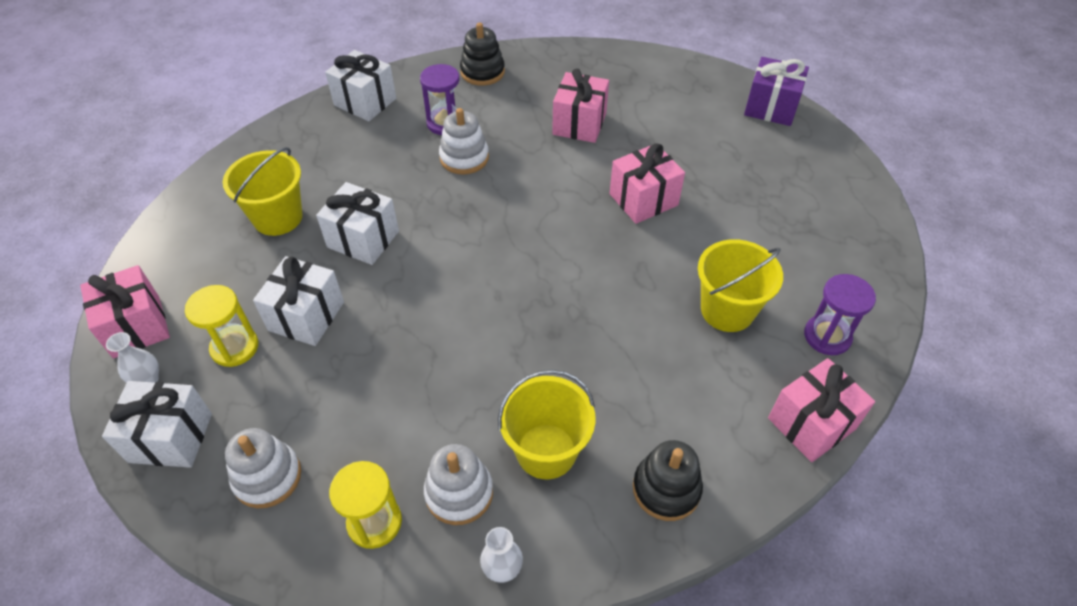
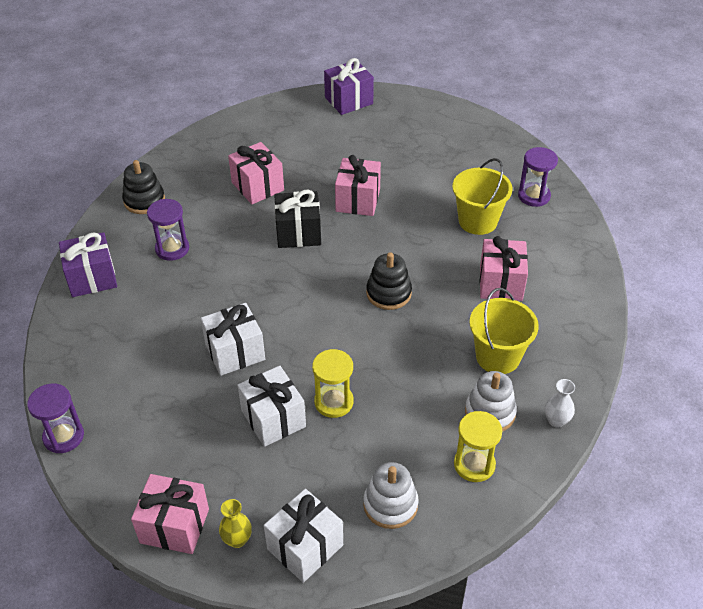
camera: 50 degrees left, 5 degrees down
(148, 380) = (237, 540): white vase -> yellow vase
(184, 197) = (63, 436): none -> purple hourglass
(235, 347) = (259, 473): yellow hourglass -> yellow hourglass (334, 402)
(278, 217) = (156, 389): yellow bucket -> none
(365, 102) = (92, 278): white gift -> purple gift
(464, 158) = (219, 258): white stacking toy -> none
(552, 187) = (298, 233): none -> black gift
(666, 489) = (567, 321): black stacking toy -> black stacking toy (388, 293)
(811, 423) = (580, 239): pink gift -> pink gift (500, 283)

